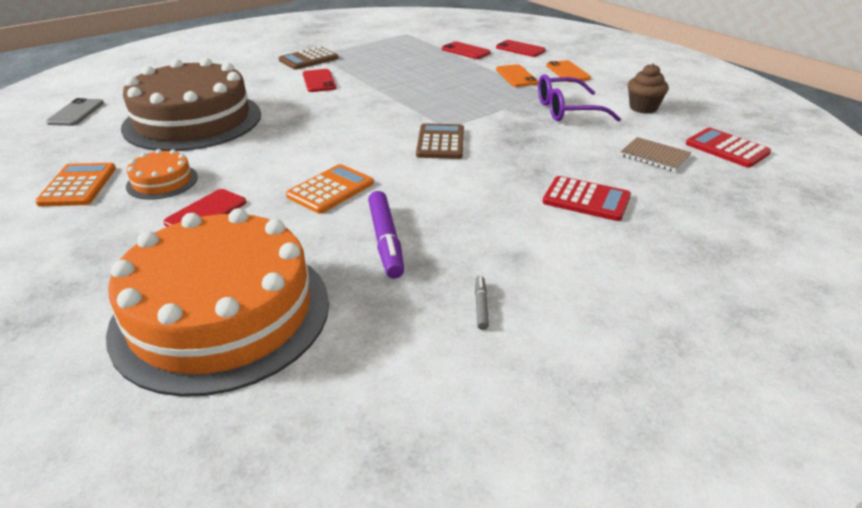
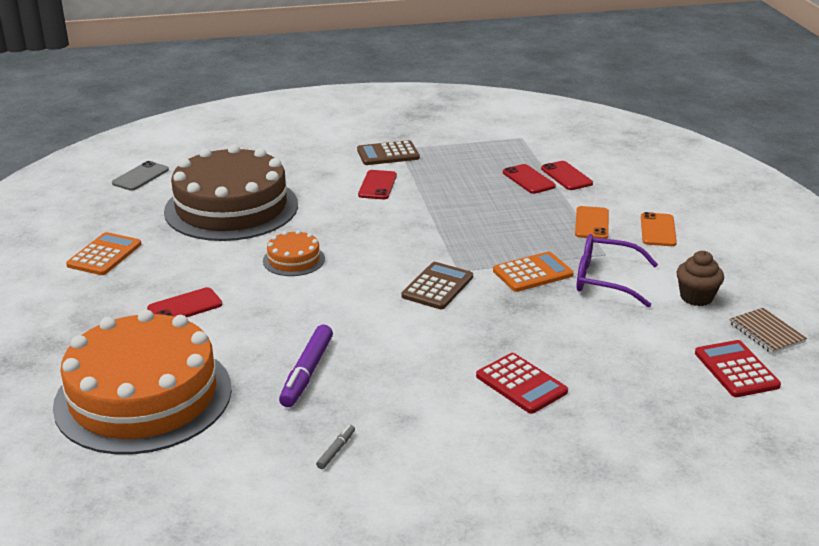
camera: 25 degrees right, 5 degrees down
(162, 181) = (169, 267): orange cake -> orange cake (294, 260)
(330, 189) = (298, 311): orange calculator -> orange calculator (532, 273)
(520, 49) = (633, 186): red phone -> red phone (528, 179)
(654, 156) = (643, 357): brown notebook -> brown notebook (766, 332)

